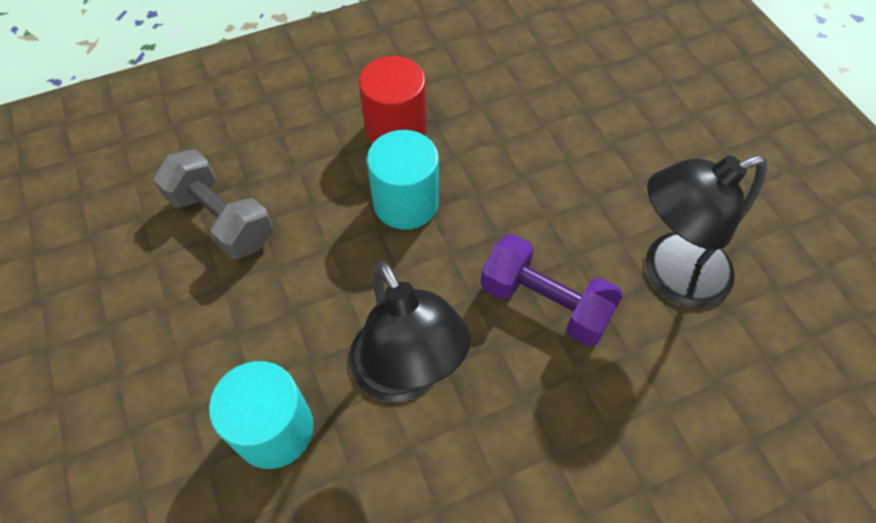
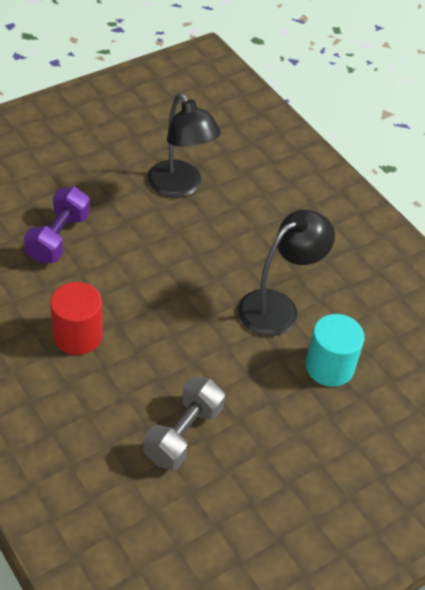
camera: 105 degrees left, 10 degrees down
(406, 203) = (148, 321): turquoise cylinder -> none
(545, 303) = (212, 244): purple dumbbell -> purple dumbbell (58, 238)

